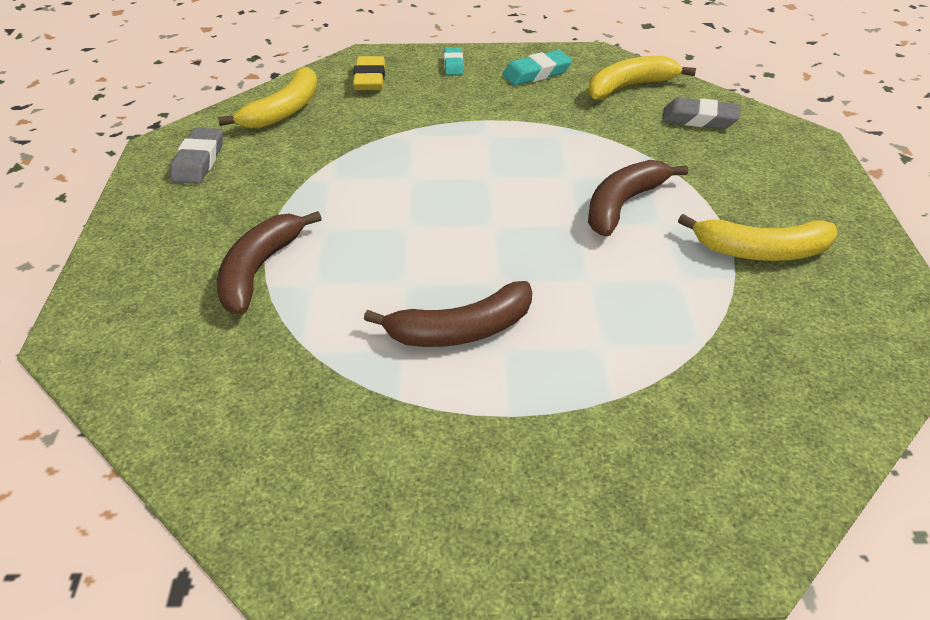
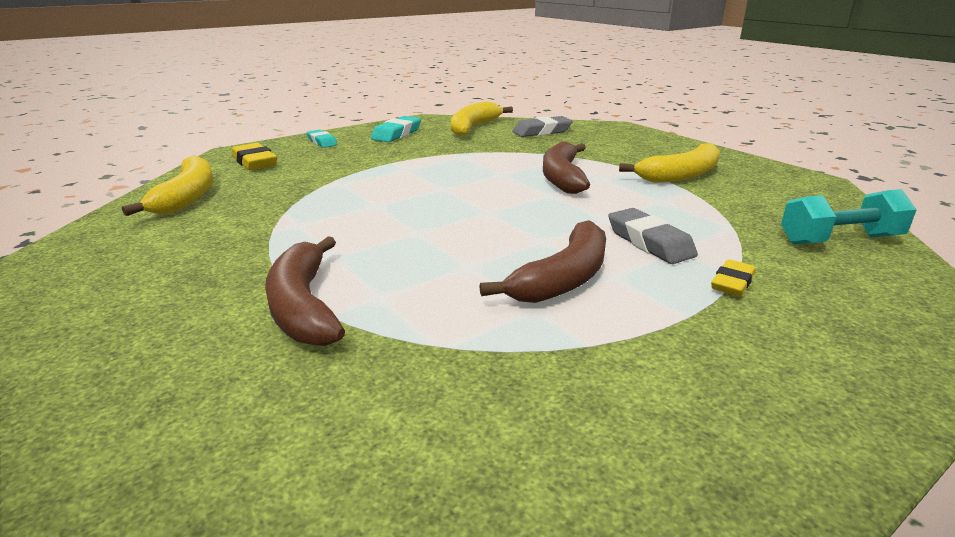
camera: 35 degrees left, 15 degrees down
(198, 161) = (122, 251): grey eraser -> grey eraser (649, 242)
(595, 405) = (732, 283): none -> yellow eraser
(791, 414) = (839, 240): none -> turquoise dumbbell

